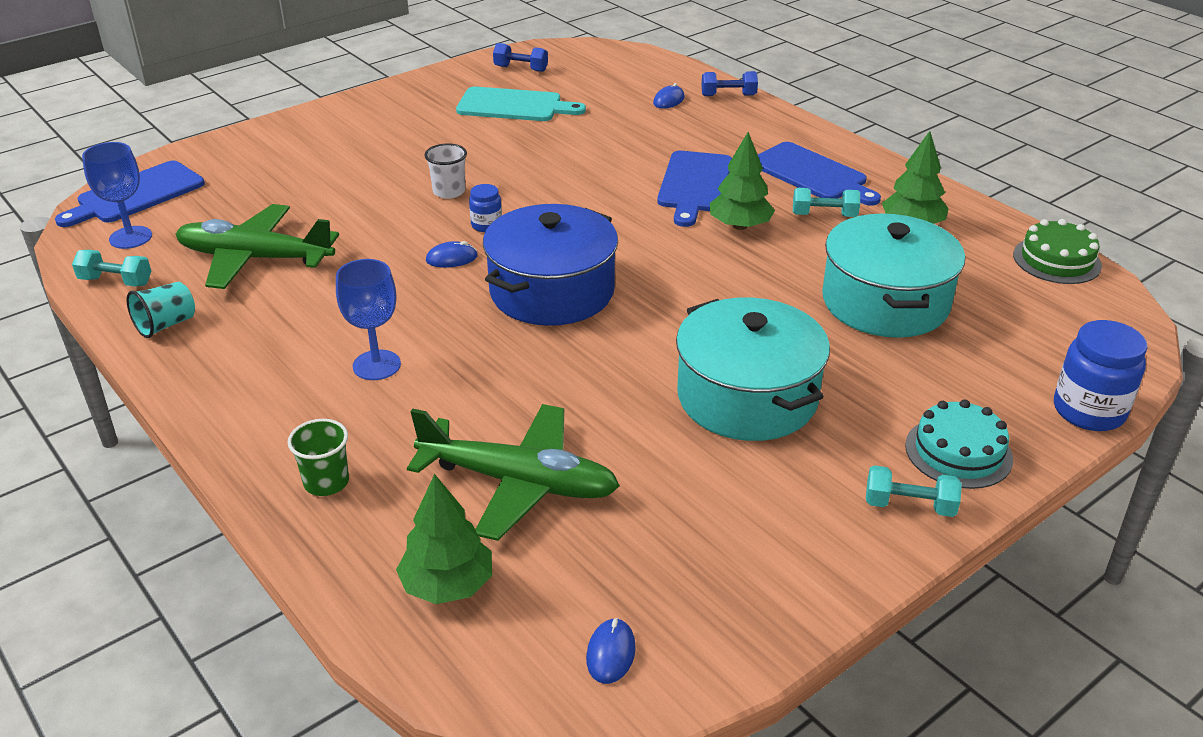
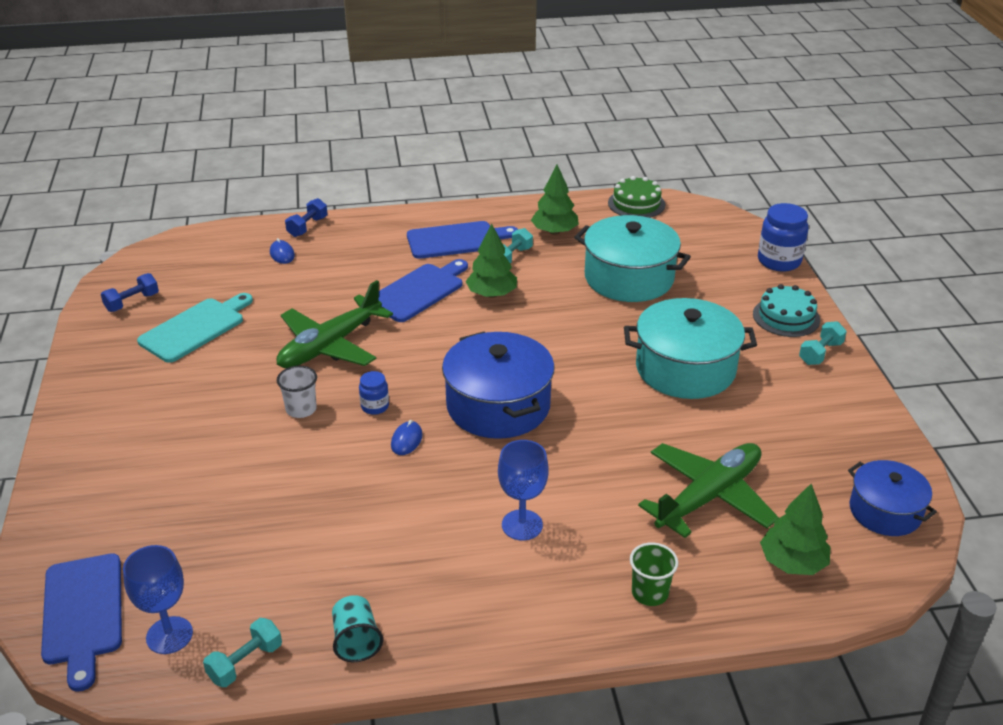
camera: 60 degrees left, 0 degrees up
(255, 259) = (296, 555): green plane -> green plane (330, 346)
(610, 653) = (885, 511): blue mouse -> blue pot
(694, 185) = (419, 291): blue cutting board -> blue cutting board turned 90 degrees counterclockwise

